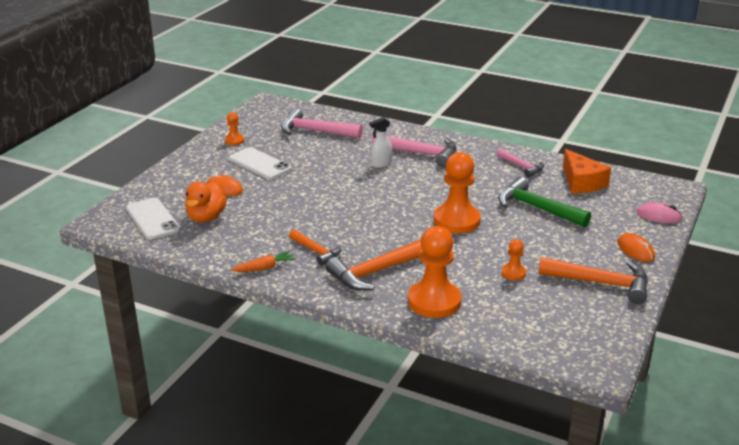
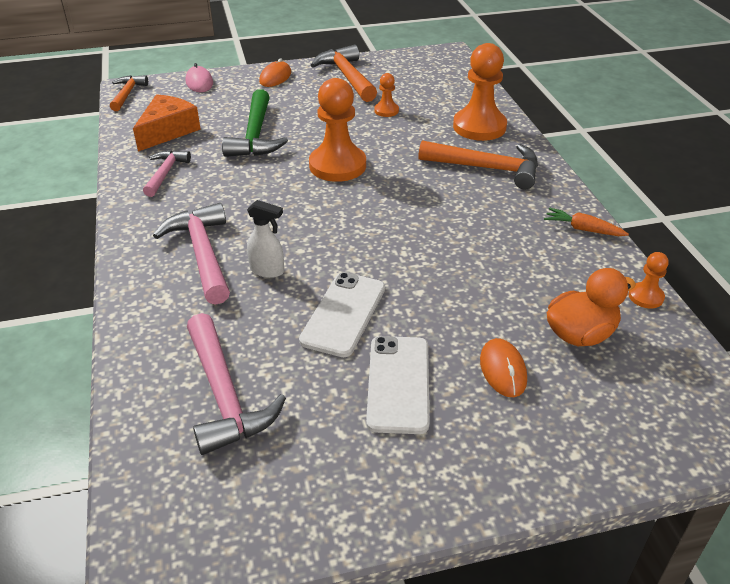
camera: 130 degrees left, 10 degrees up
(152, 219) = (657, 381): white phone -> white phone (343, 314)
(234, 141) = (361, 476): orange pawn -> orange pawn (645, 297)
(316, 251) = (510, 215): orange hammer -> orange hammer (127, 94)

